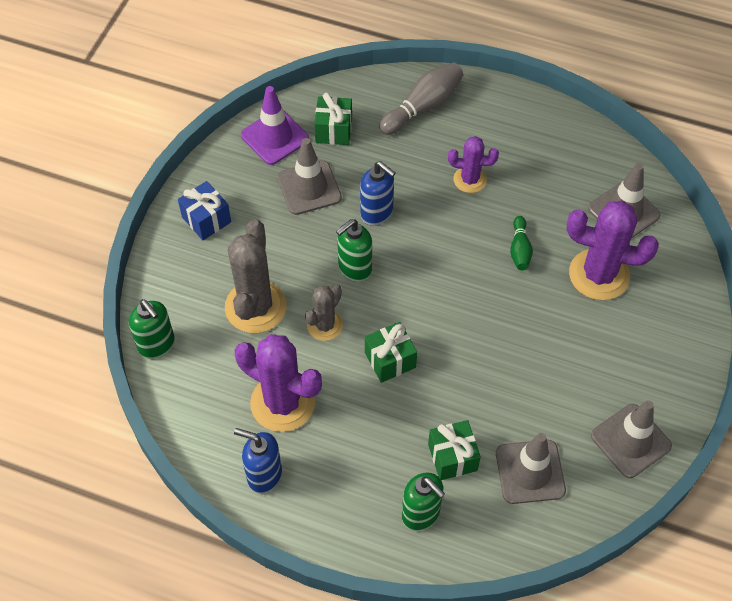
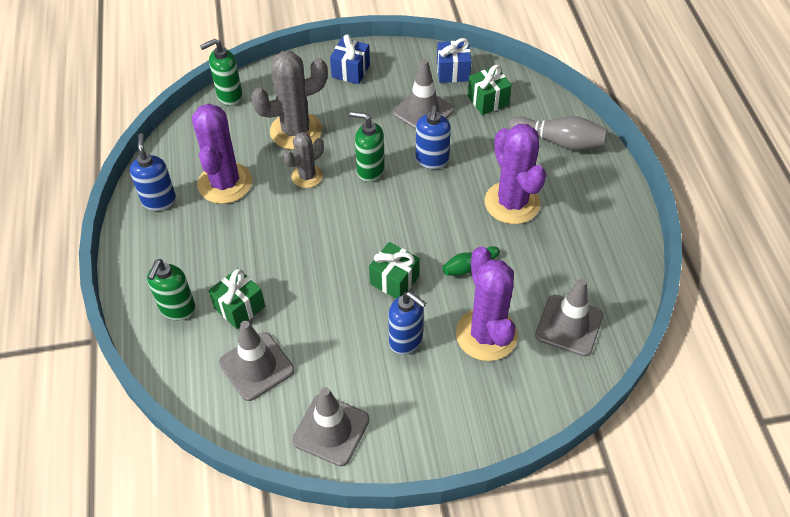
camera: 60 degrees right, 5 degrees down
(157, 345) = (229, 96): green soap dispenser -> green soap dispenser turned 45 degrees clockwise
(274, 137) = (453, 72): purple traffic cone -> blue gift
(325, 325) = (307, 176): grey cactus -> grey cactus turned 45 degrees counterclockwise
(390, 360) = (302, 228): green gift -> green gift (394, 280)
(470, 179) = (512, 203): purple cactus -> purple cactus, size x1.73
(570, 337) = (406, 340): none -> blue soap dispenser

